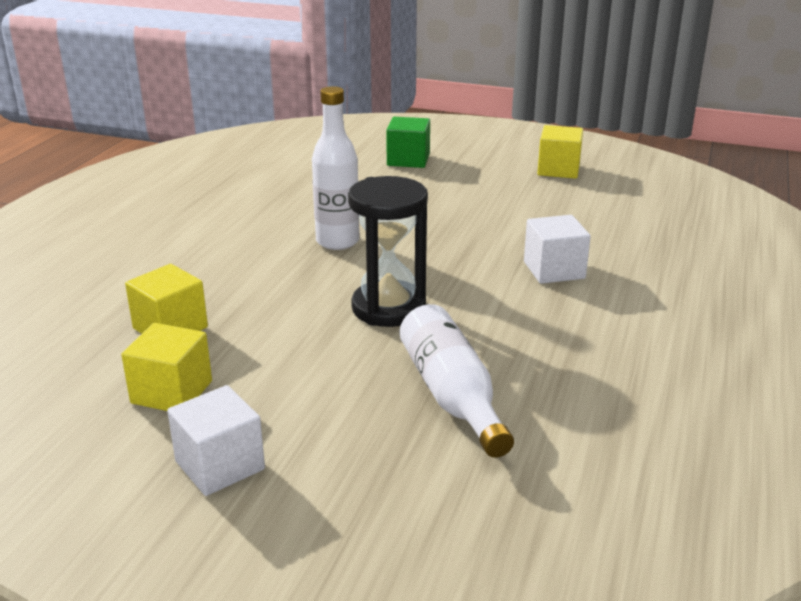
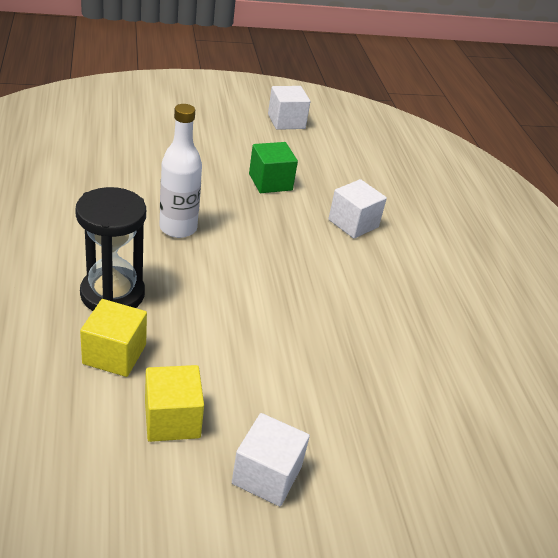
camera: 35 degrees left, 10 degrees up
(388, 308) = (269, 288): black hourglass -> black hourglass (112, 294)
(408, 160) = (166, 127): green cube -> green cube (270, 182)
(452, 395) = (371, 357): white bottle -> none
(558, 170) = (286, 121): yellow cube -> white cube

